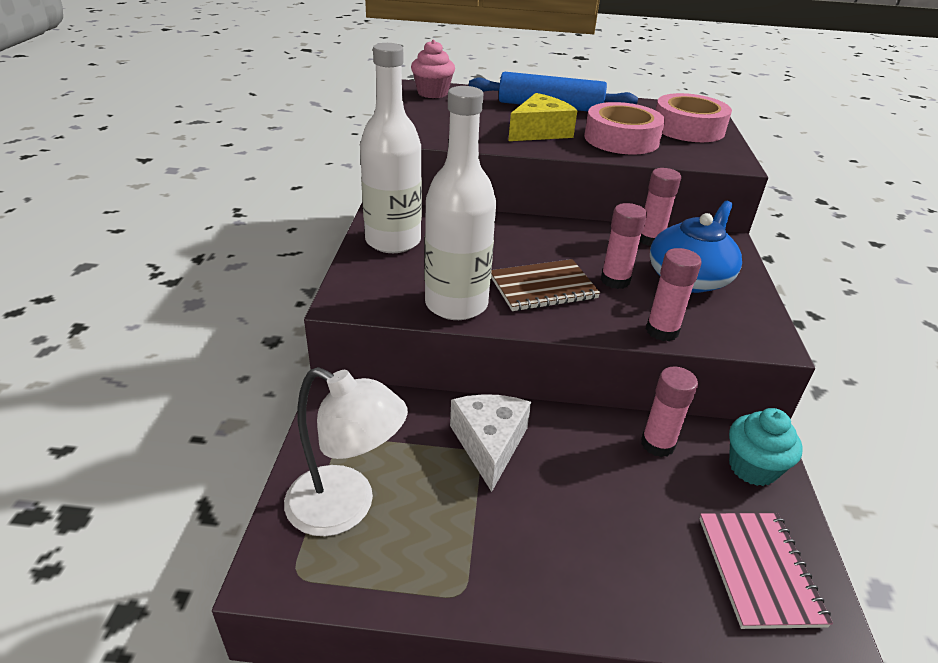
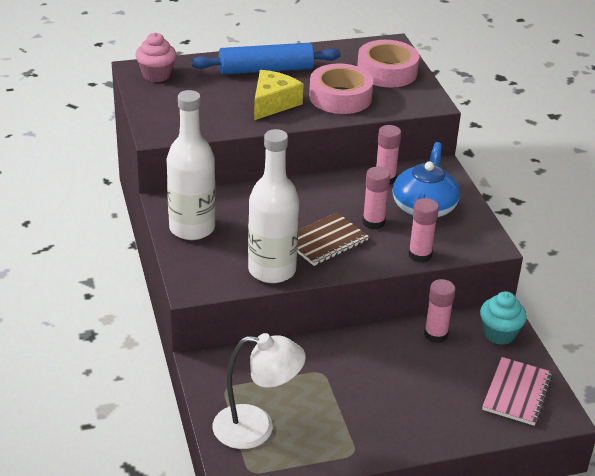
camera: 20 degrees left, 0 degrees up
(489, 444) = (326, 364): white cheese -> none
(759, 570) = (517, 393): pink notebook -> pink notebook turned 45 degrees clockwise

